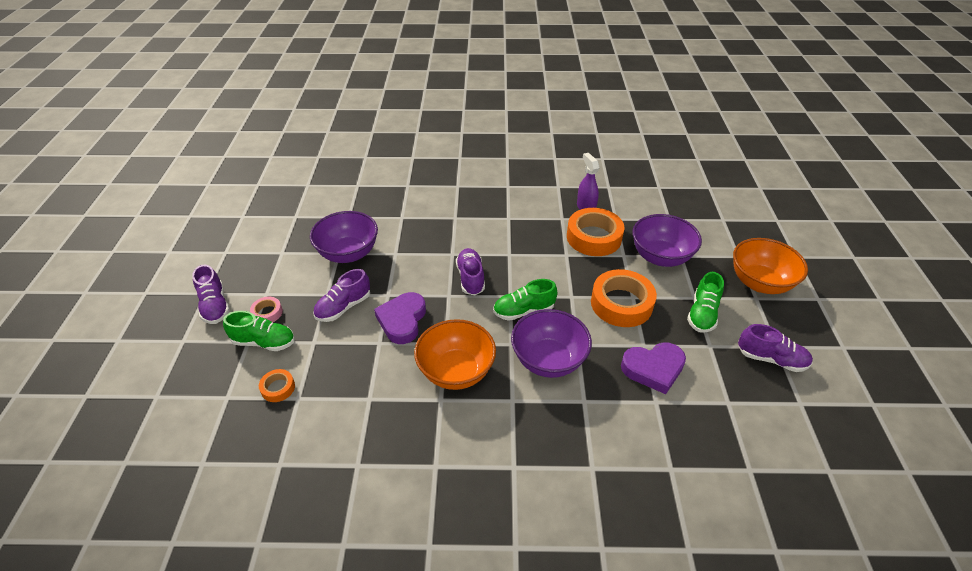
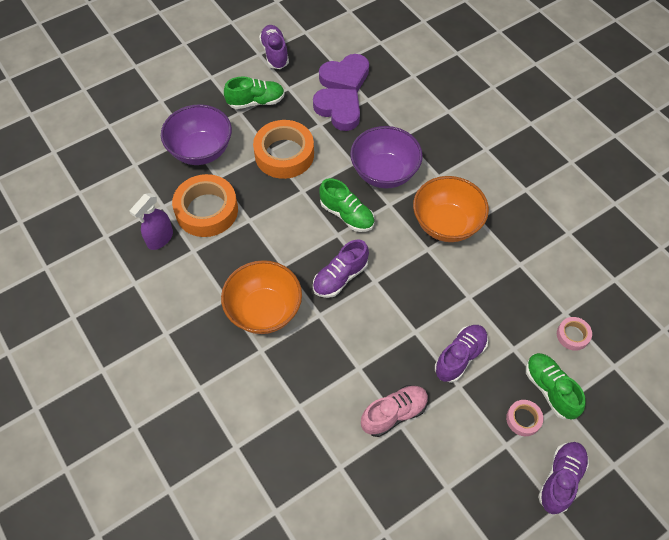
camera: 125 degrees left, 15 degrees up
(278, 388) = (572, 335): orange tape -> pink tape
(343, 307) = (460, 357): purple shoe -> purple shoe turned 60 degrees counterclockwise
(348, 253) = (394, 414): purple bowl -> pink shoe
(402, 320) = (432, 297): purple heart -> purple heart (345, 77)
(759, 283) = (189, 79): orange bowl -> orange bowl (264, 311)

